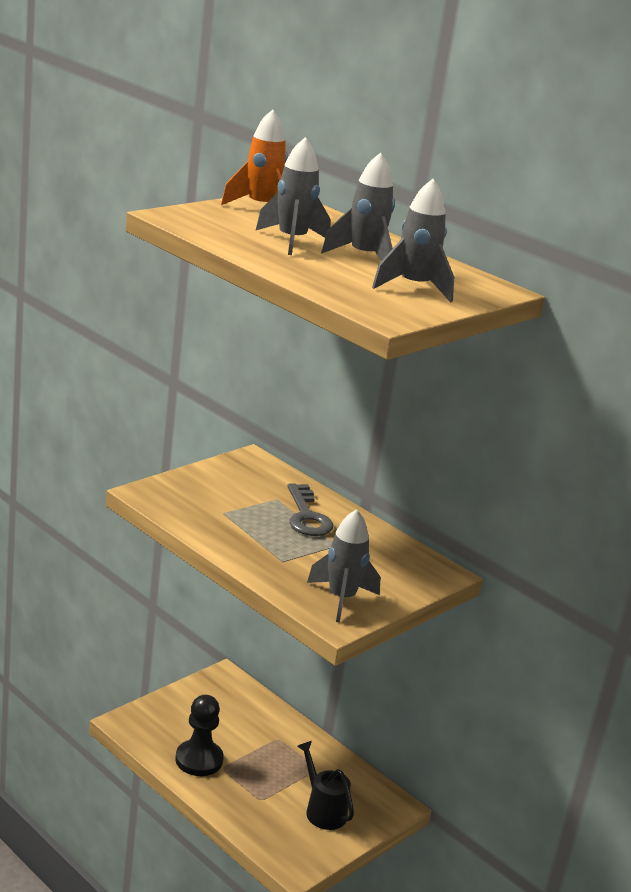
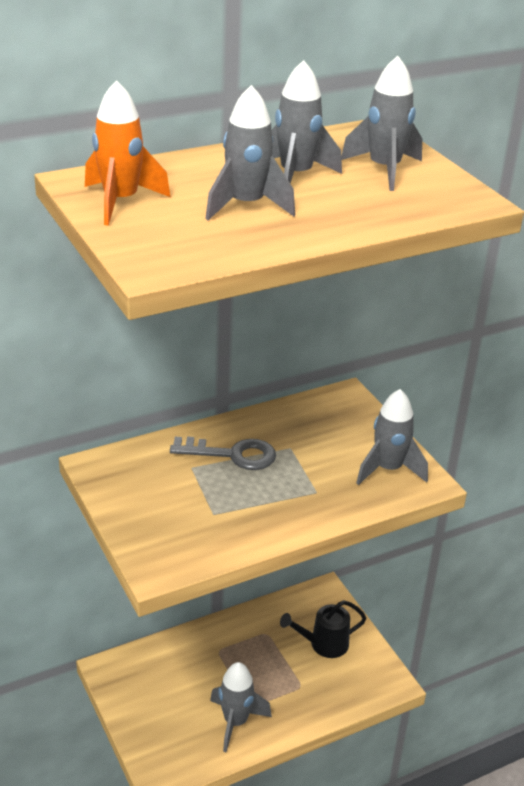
camera: 70 degrees left, 10 degrees up
(199, 760) = (235, 722): black pawn -> grey rocket

